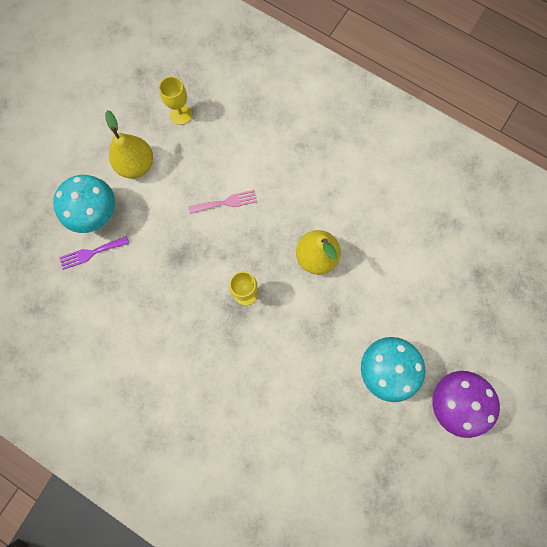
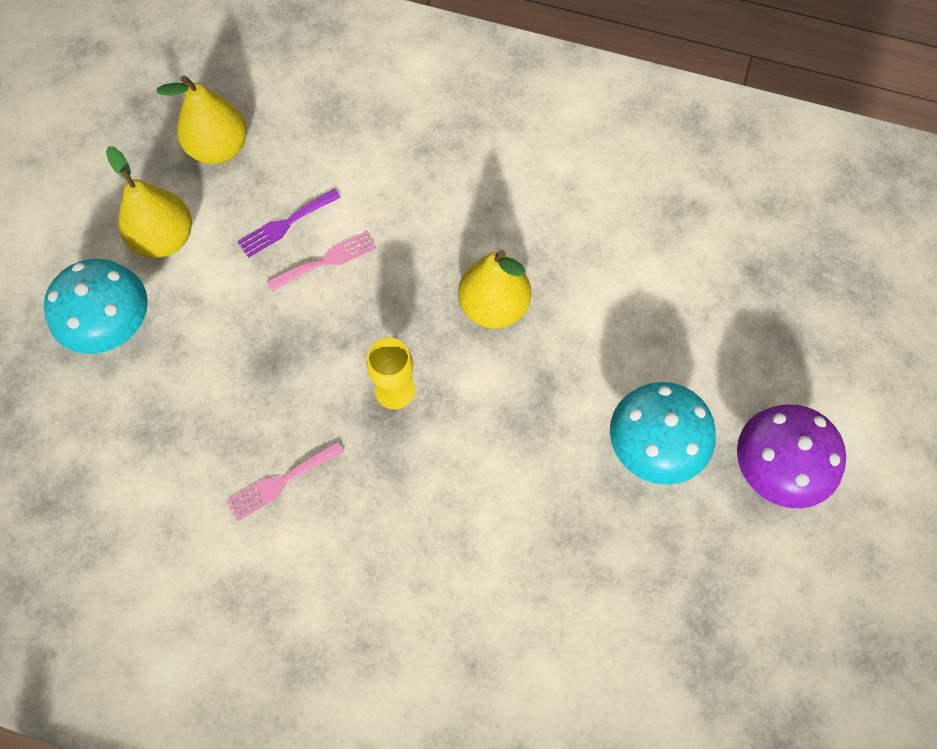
camera: 15 degrees left, 10 degrees down
(91, 253) = (120, 391): purple fork -> purple fork (285, 224)
(168, 331) = (281, 482): none -> pink fork
(181, 114) = (219, 148): yellow goblet -> yellow pear

